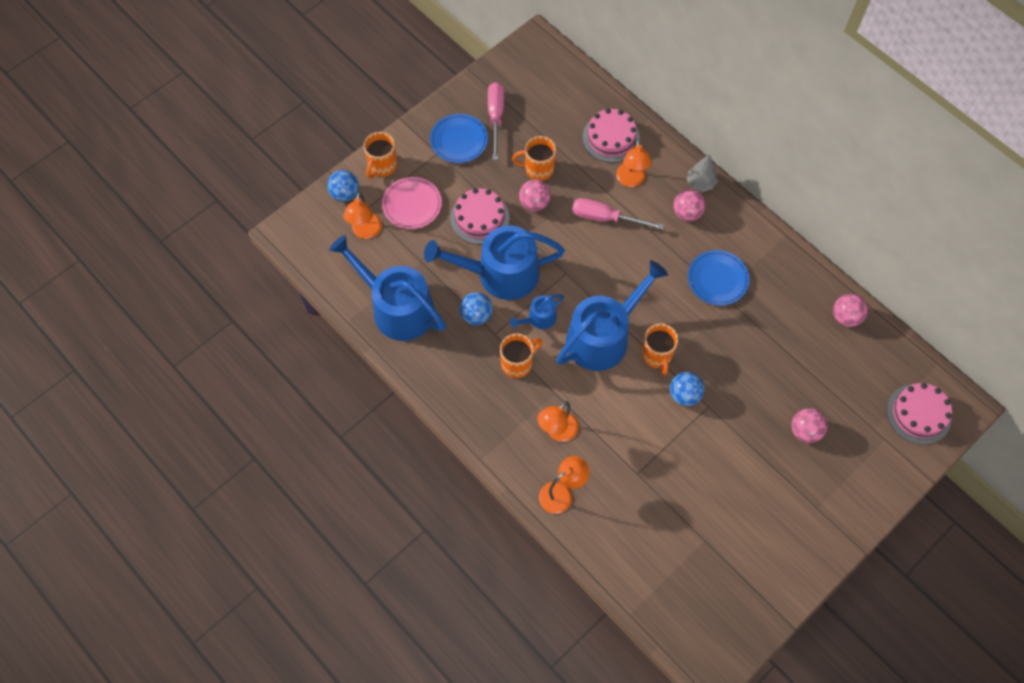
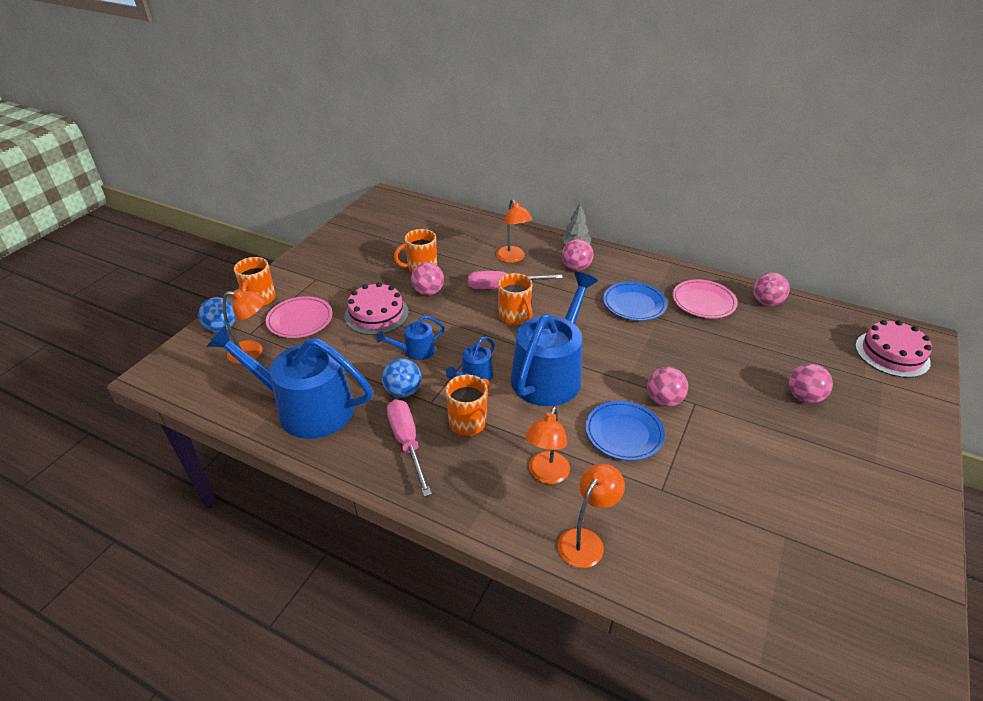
camera: 20 degrees left, 25 degrees down
(365, 232) = (253, 352): orange lamp -> orange lamp turned 75 degrees counterclockwise
(459, 140) = (335, 266): blue plate -> blue plate (624, 433)
(496, 117) = (366, 245): pink screwdriver -> pink screwdriver (407, 443)
(500, 273) = (415, 351): blue watering can -> blue watering can, size x0.46
(611, 138) = (479, 237): pink cake -> none
(656, 356) = (614, 375): orange mug -> orange mug (515, 317)
(684, 395) = (664, 400): blue ball -> pink ball
(785, 297) = (703, 302): none -> pink plate

